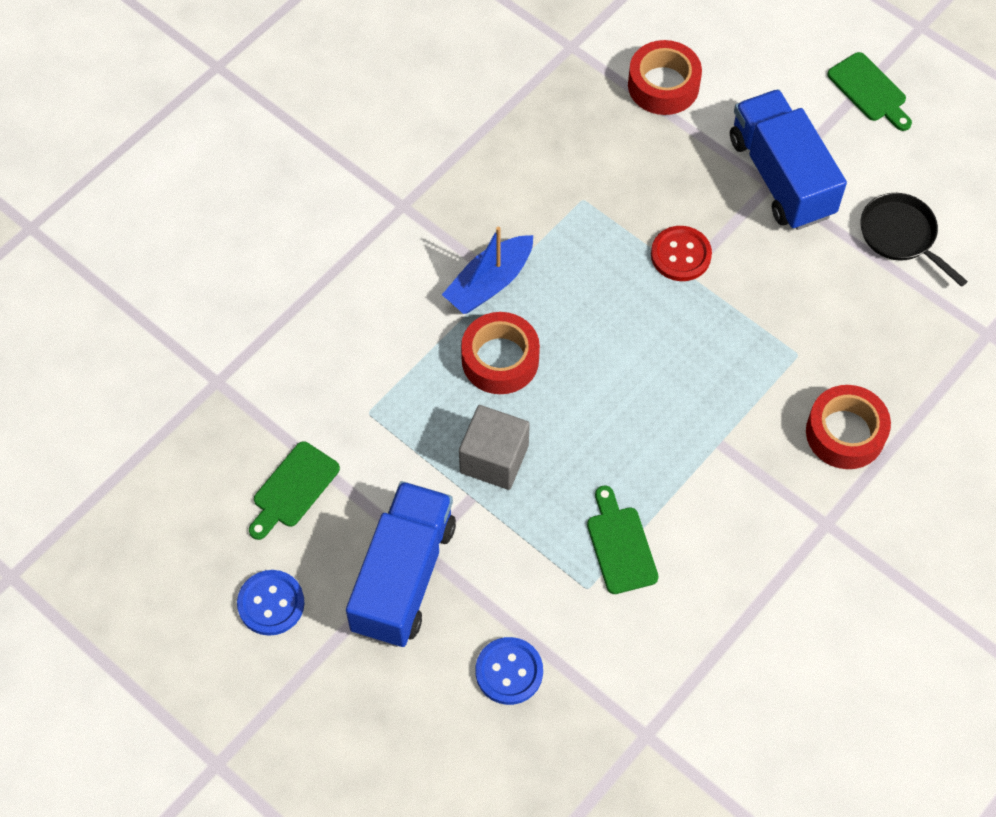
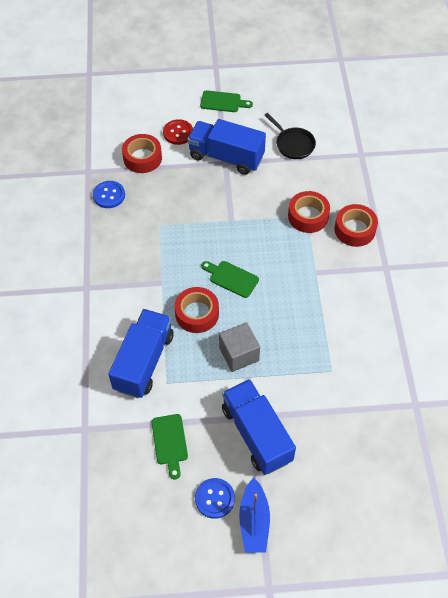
camera: 45 degrees left, 5 degrees down
(369, 362) = (144, 362): none -> blue truck
(489, 283) = (158, 288): blue boat -> blue boat (254, 521)
(509, 672) = (340, 431): blue button -> blue button (109, 195)
(620, 545) = (324, 343): green cutting board -> green cutting board (231, 278)
(680, 255) = (222, 215): red button -> red button (178, 133)
(800, 357) = (308, 216): none -> red tape
(901, 236) = (293, 144): black pan -> black pan turned 135 degrees counterclockwise

